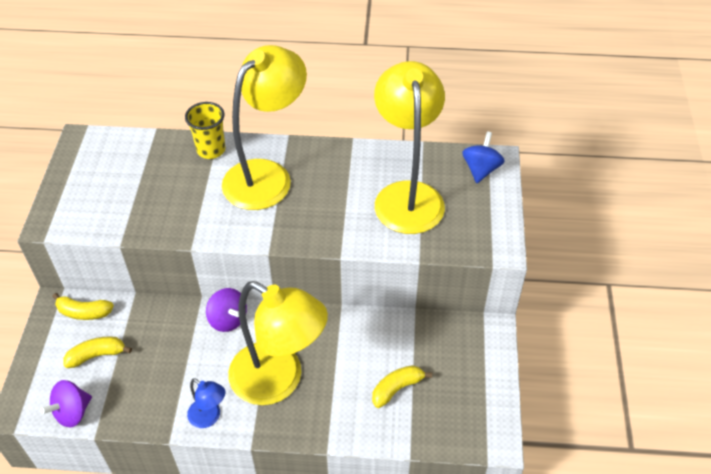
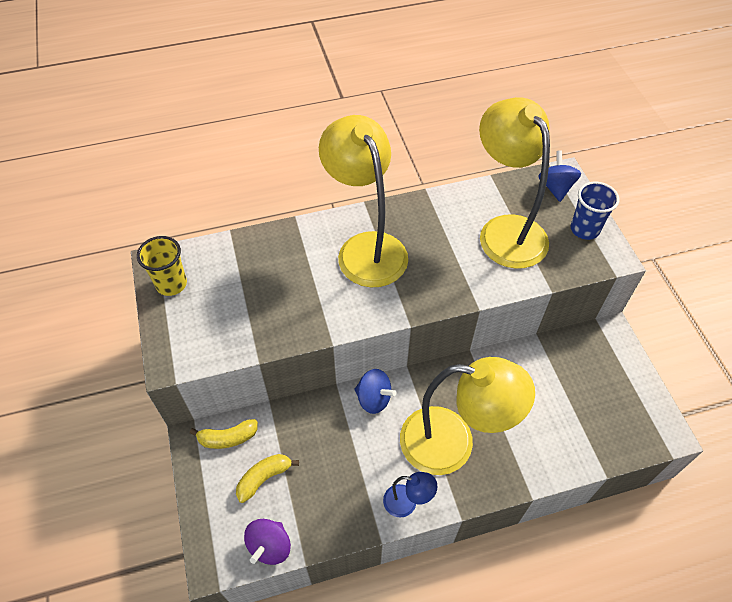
camera: 20 degrees left, 5 degrees up
(211, 150) = (297, 237): yellow cup -> yellow cup (171, 284)
(228, 319) = (374, 399): purple spinning top -> blue spinning top
(267, 175) = (366, 248): yellow lamp -> yellow lamp turned 45 degrees counterclockwise
(397, 388) = (560, 414): yellow banana -> none
(486, 215) = (584, 229): none -> blue cup

